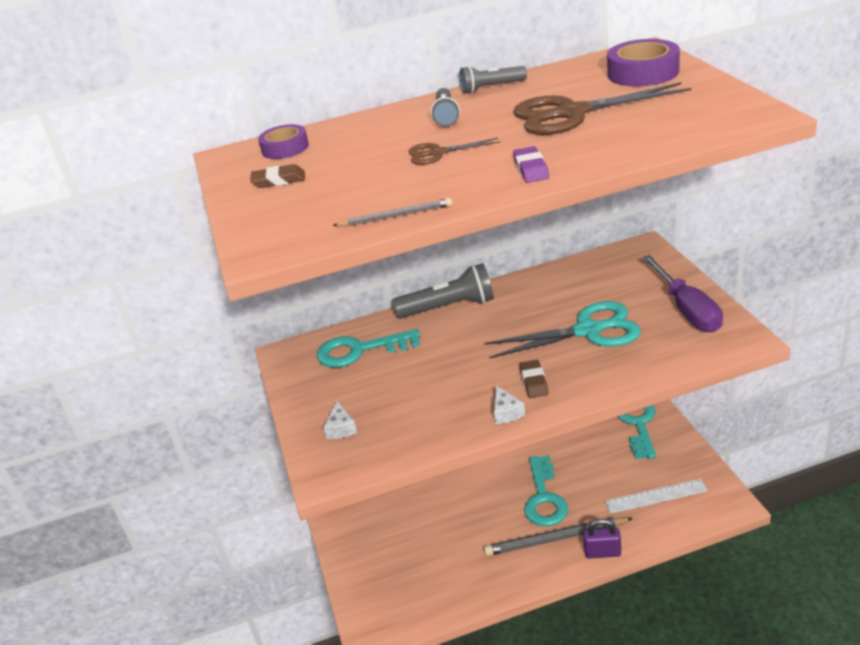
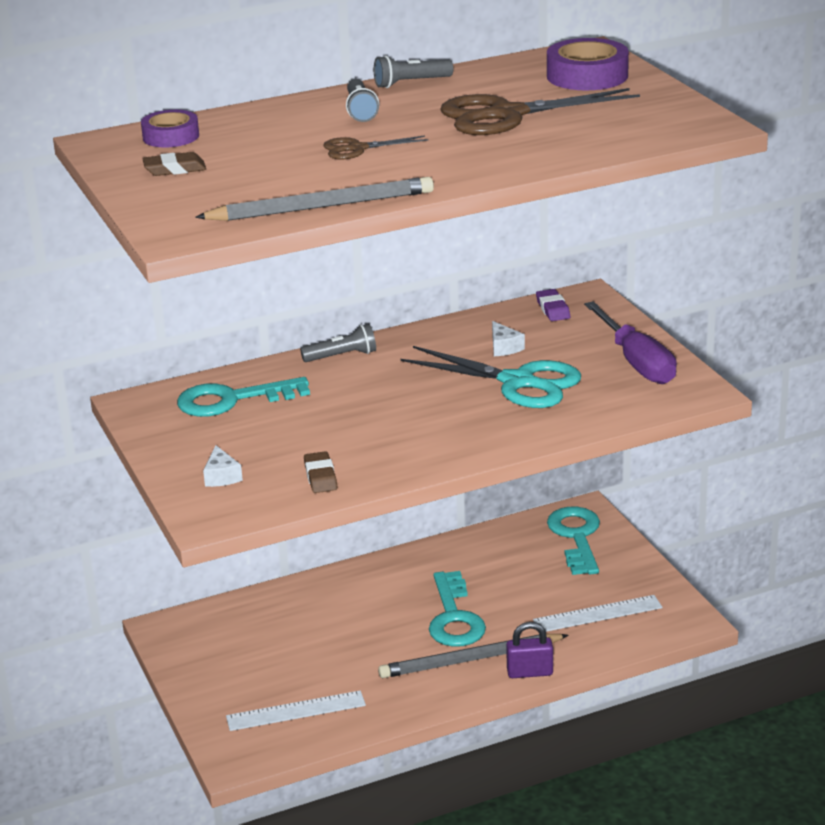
camera: 10 degrees left, 5 degrees down
(395, 216) = (321, 207): grey pencil -> grey pencil, size x1.84
(419, 585) = (296, 711): none -> white ruler
(448, 307) = (342, 356): grey flashlight -> grey flashlight, size x0.59
(506, 412) = (422, 461): white cheese -> white cheese (504, 347)
(531, 169) = (465, 168): purple eraser -> purple eraser (553, 309)
(534, 382) = (454, 432): brown eraser -> brown eraser (320, 477)
(588, 331) = (518, 382): turquoise scissors -> turquoise scissors turned 45 degrees clockwise

